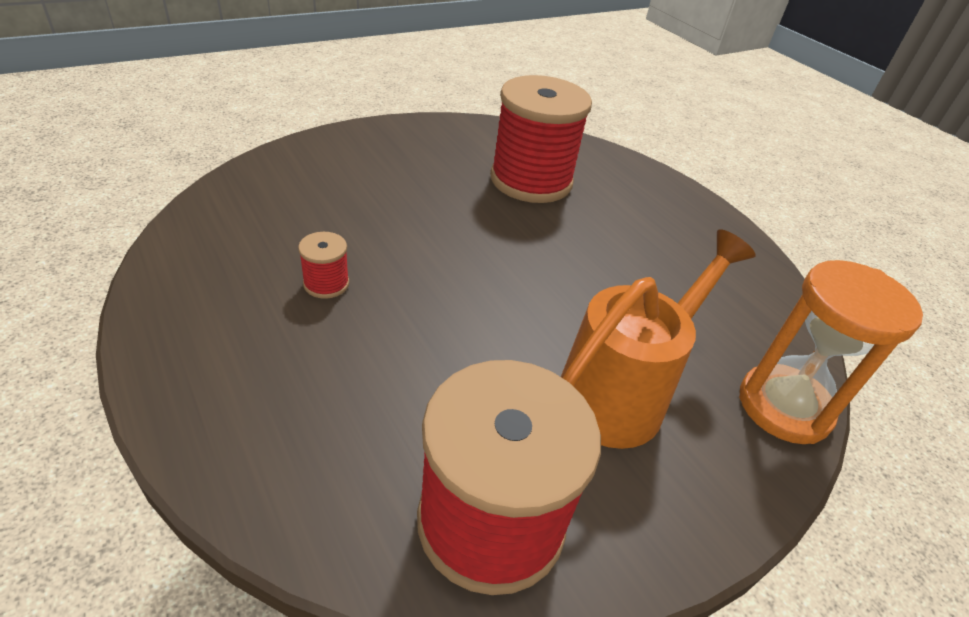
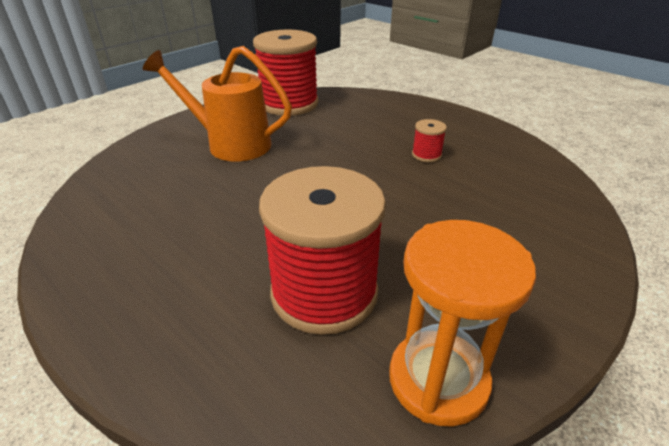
camera: 170 degrees right, 5 degrees down
(621, 392) = (230, 144): orange watering can -> orange watering can turned 75 degrees clockwise
(784, 407) = (129, 156): orange hourglass -> orange hourglass (438, 380)

